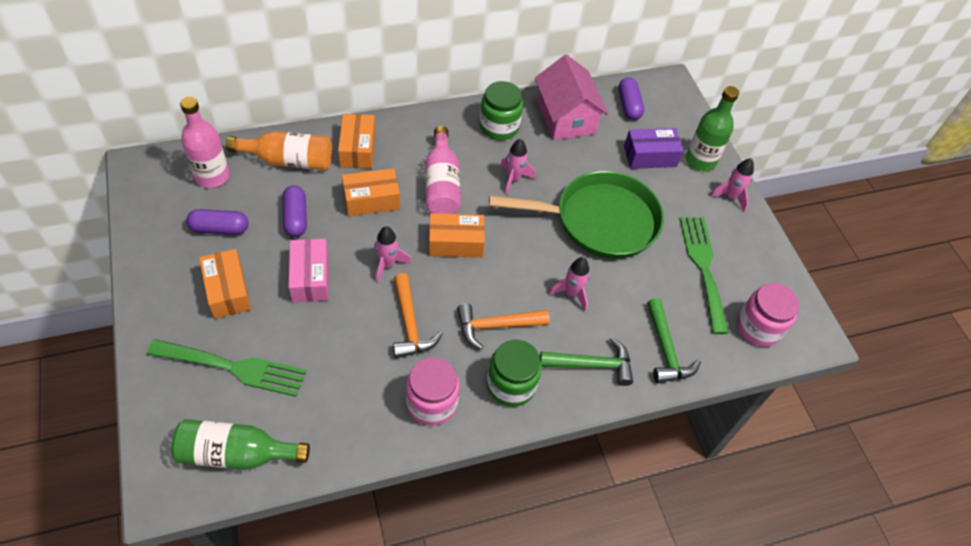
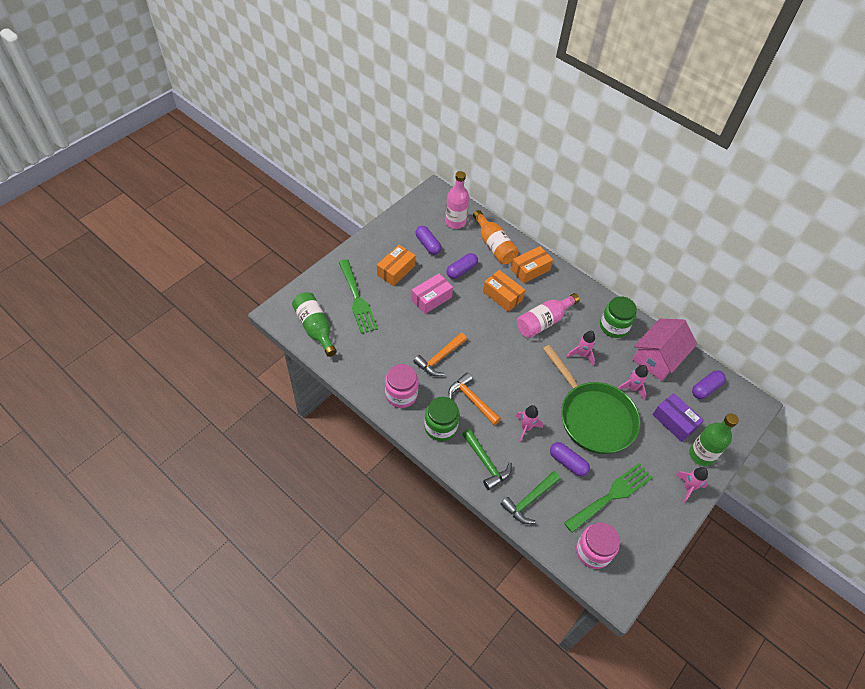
camera: 60 degrees right, 0 degrees up
(387, 264) = (468, 327): pink rocket -> pink rocket (632, 388)
(455, 243) = (509, 350): orange box -> none
(640, 282) = (567, 462): none -> purple capsule

